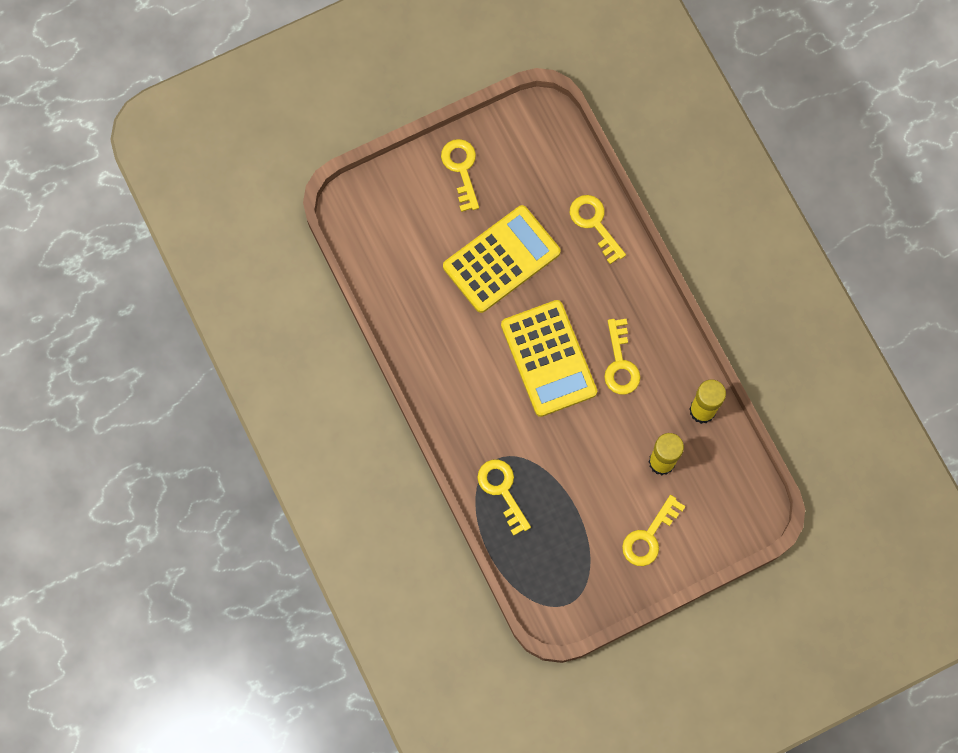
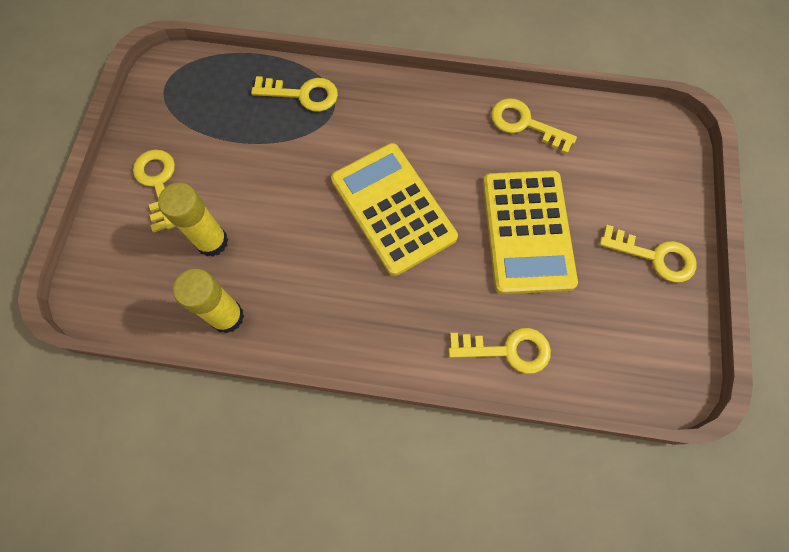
camera: 125 degrees right, 5 degrees down
(548, 358) = (393, 208): yellow calculator -> yellow calculator turned 45 degrees clockwise
(620, 363) = (337, 271): yellow key -> yellow key (525, 124)

